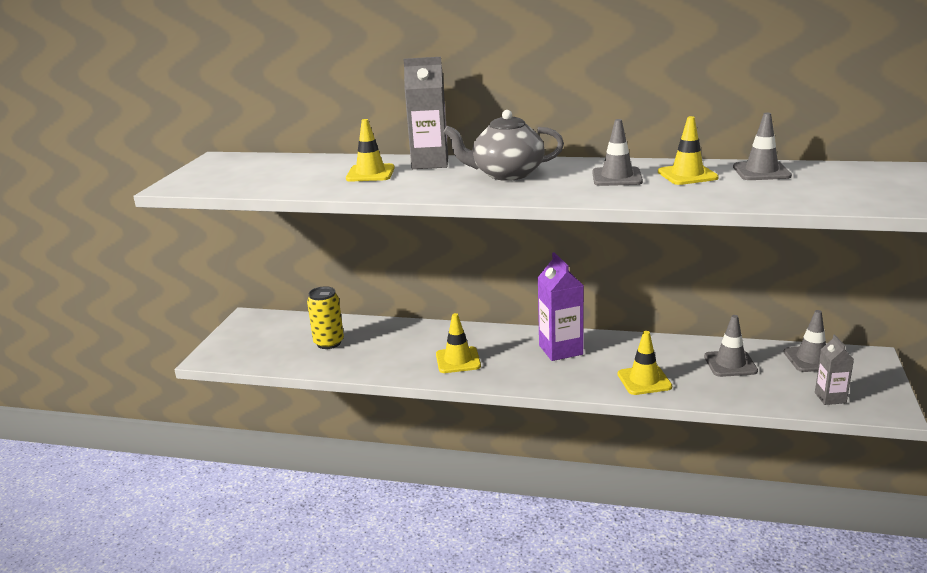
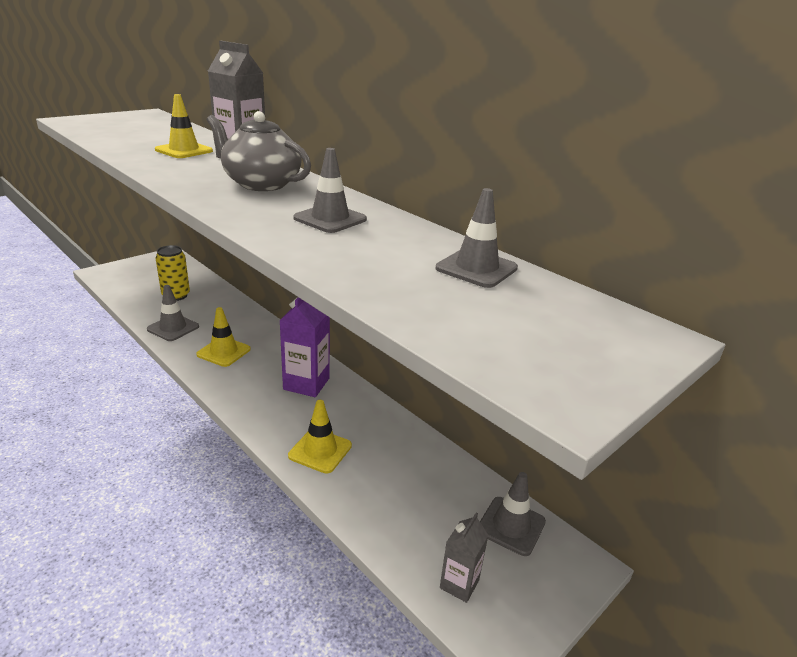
camera: 30 degrees right, 5 degrees up
(687, 175) = (395, 242): yellow traffic cone -> none
(730, 364) = (421, 481): grey traffic cone -> grey traffic cone (173, 328)

